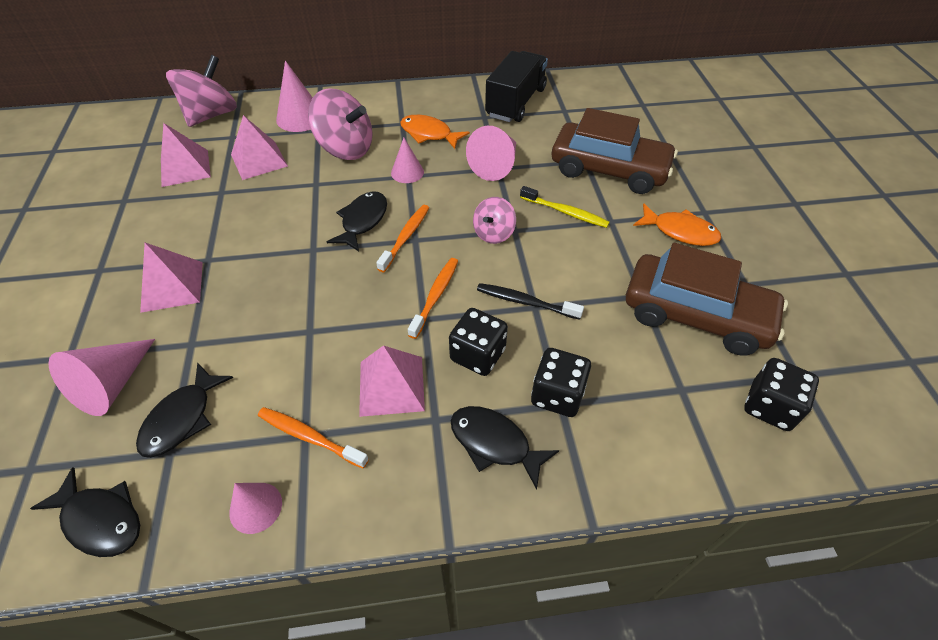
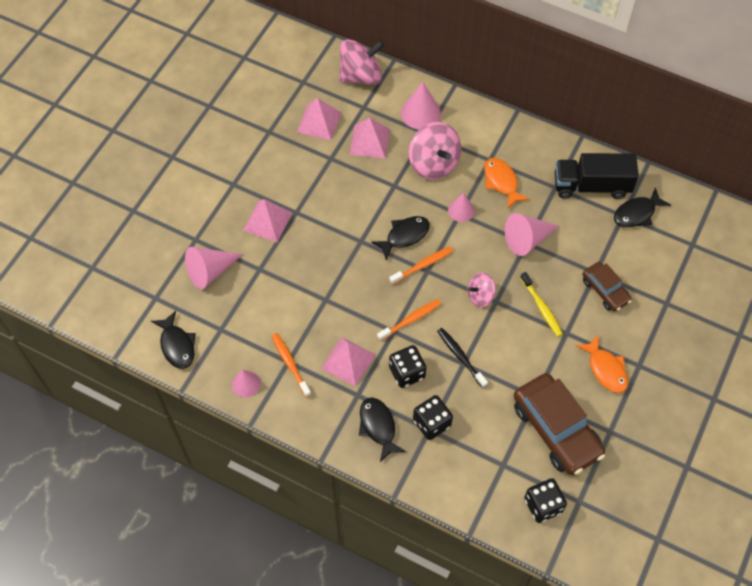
camera: 35 degrees right, 10 degrees up
(182, 418) = (235, 313): black fish -> black fish (637, 213)
(516, 103) = (591, 186): black truck -> black truck turned 150 degrees counterclockwise
(609, 170) = (605, 290): brown car -> brown car, size x0.55

